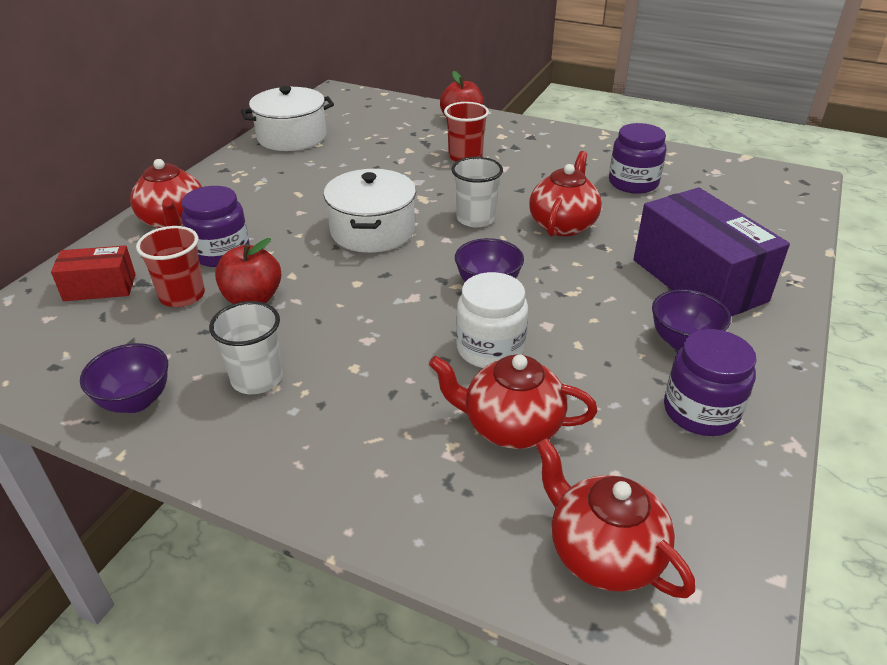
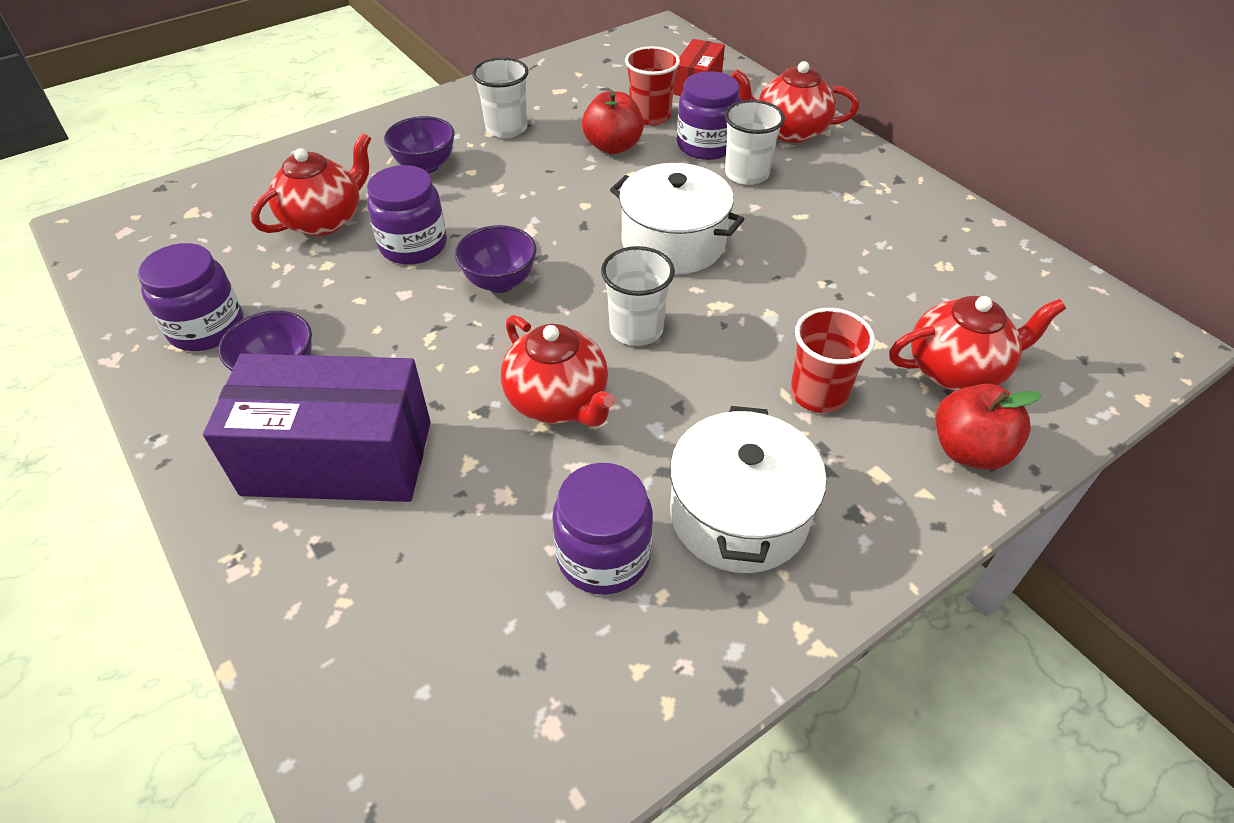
camera: 120 degrees right, 10 degrees up
(135, 401) = (535, 82): purple bowl -> purple bowl (425, 166)
(256, 224) = (746, 174): none -> white cup
(291, 137) = (978, 249): white pot -> white pot (739, 514)
(490, 349) = (413, 245): white jar -> purple jar
(603, 553) = (190, 212): red teapot -> red teapot (957, 370)

